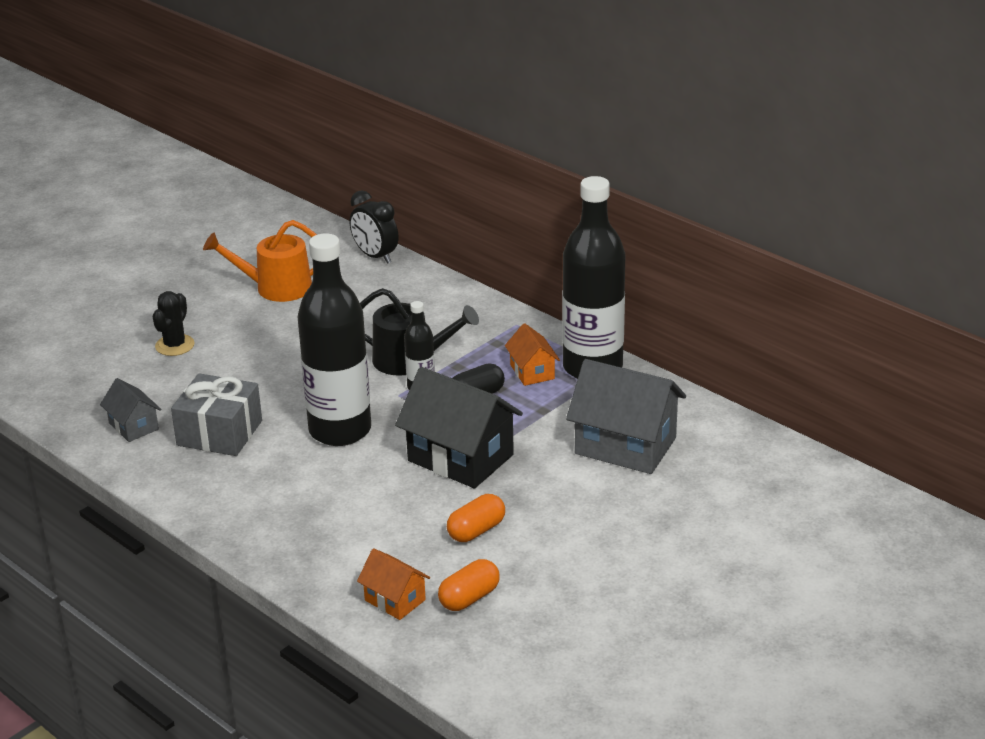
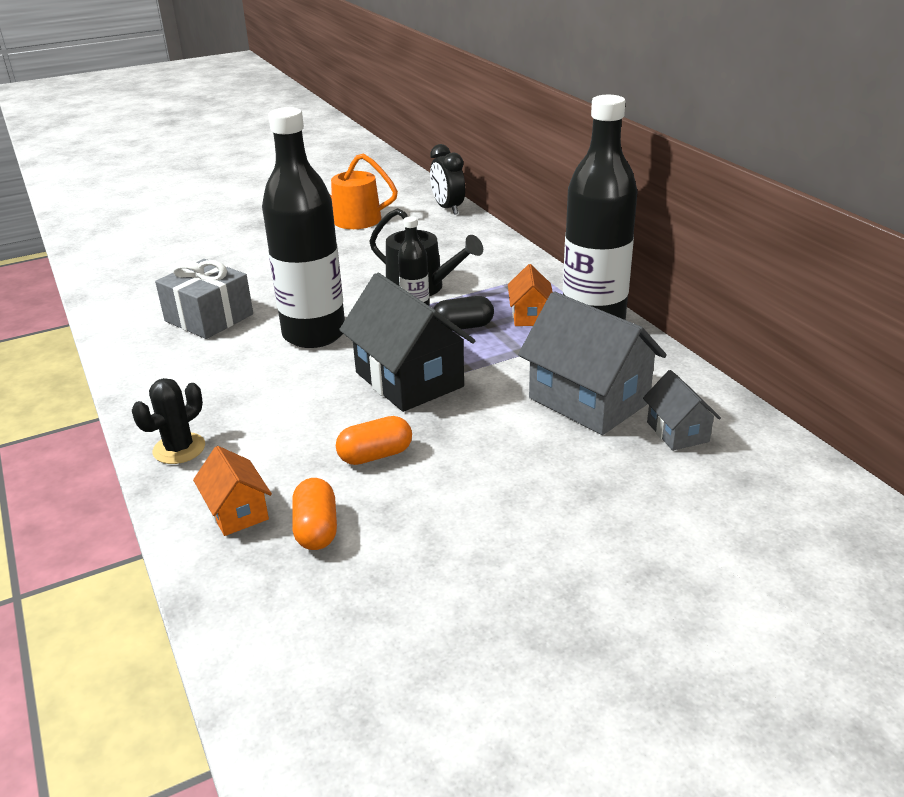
camera: 20 degrees right, 0 degrees up
(133, 426) = (145, 300): grey house -> grey house (677, 432)
(175, 345) = (234, 246): black cactus -> black cactus (179, 449)
(469, 598) = (316, 529): orange capsule -> orange capsule turned 75 degrees counterclockwise

